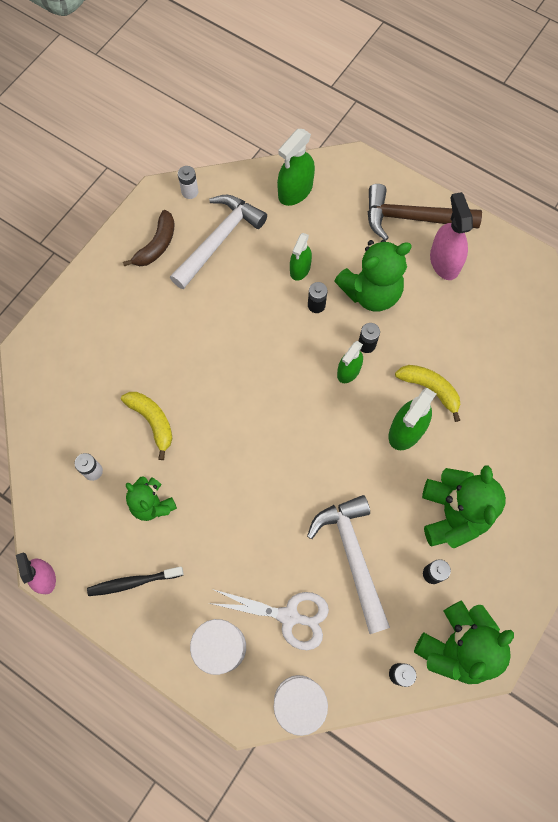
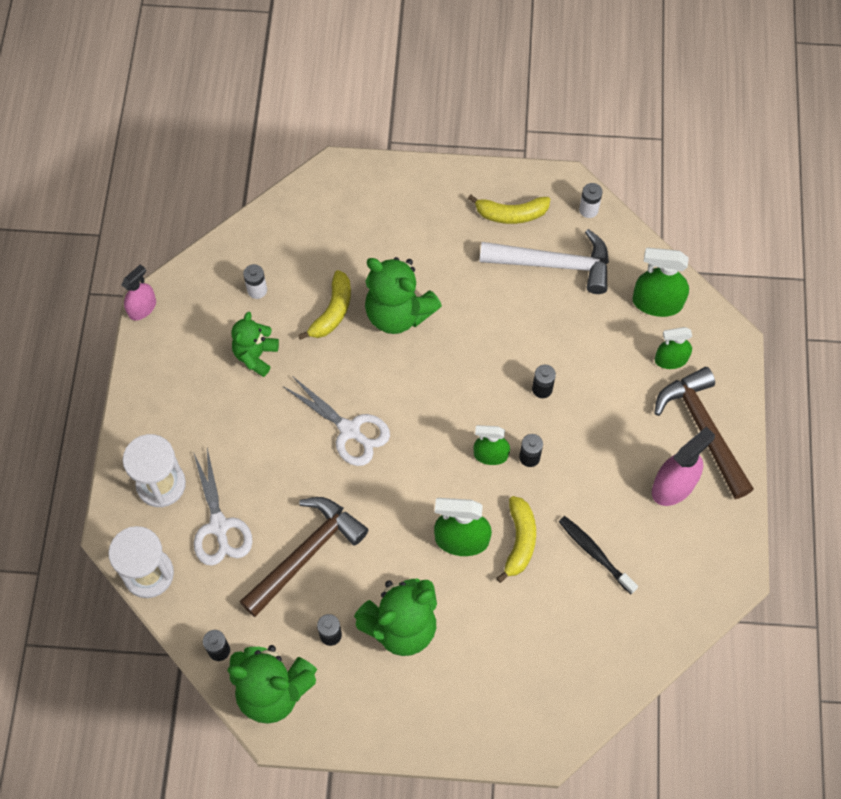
camera: 60 degrees right, 5 degrees down
(133, 582) = (177, 380): black toothbrush -> black toothbrush (595, 553)
(156, 245) = (511, 214): brown banana -> yellow banana
(266, 464) = (349, 430): none -> white scissors
(300, 269) = (572, 353): green spray bottle -> green spray bottle (671, 359)
(352, 556) = (306, 553): white hammer -> brown hammer
(371, 292) = (590, 432): green teddy bear -> green teddy bear (398, 313)

